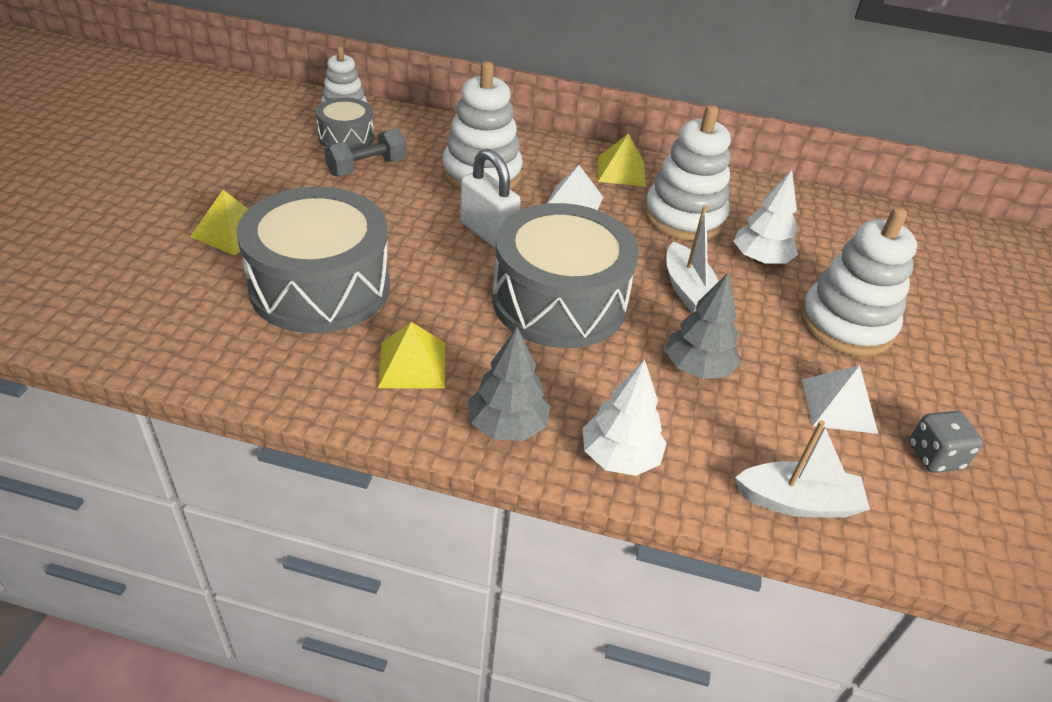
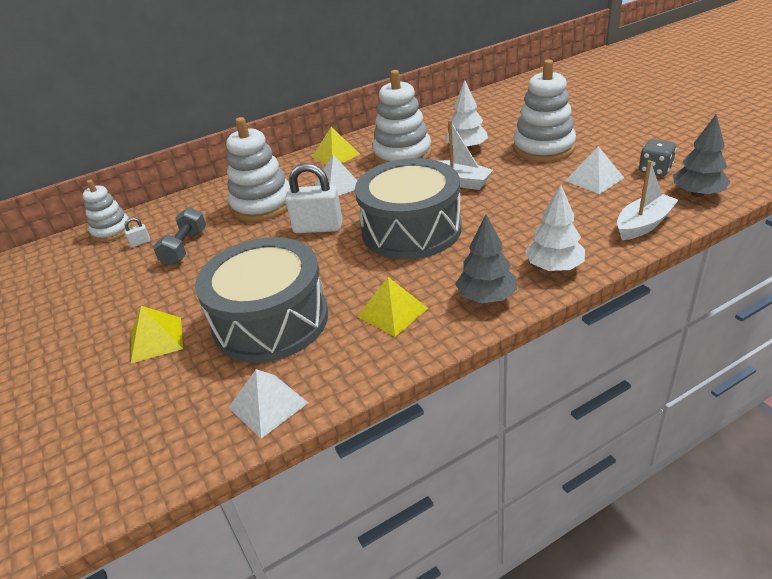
camera: 35 degrees left, 5 degrees down
(209, 355) = (268, 405): none -> white pyramid
(346, 137) = (140, 242): grey drum -> white padlock
(697, 368) = (520, 208): grey tree -> grey tree (697, 194)

